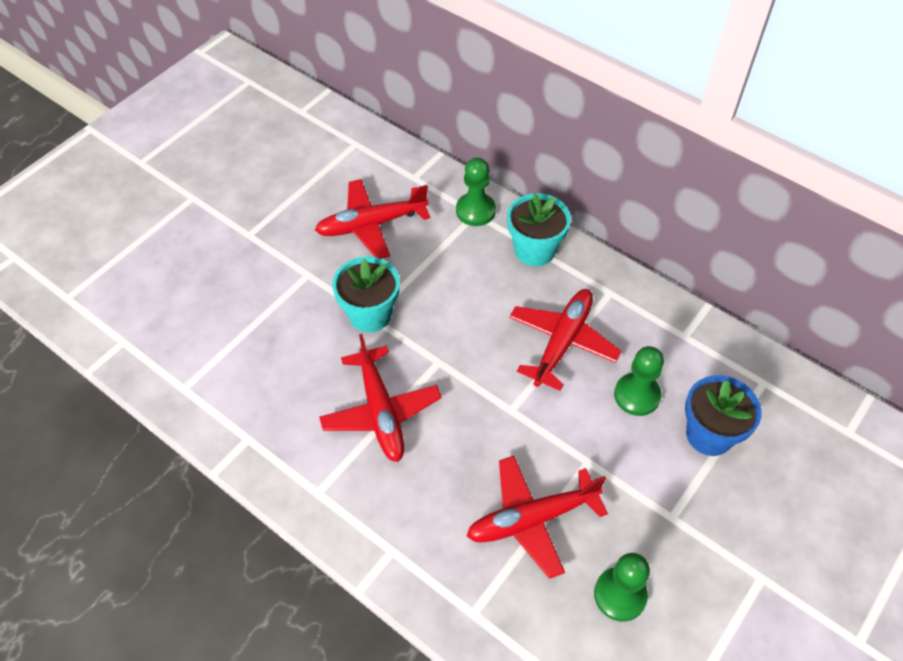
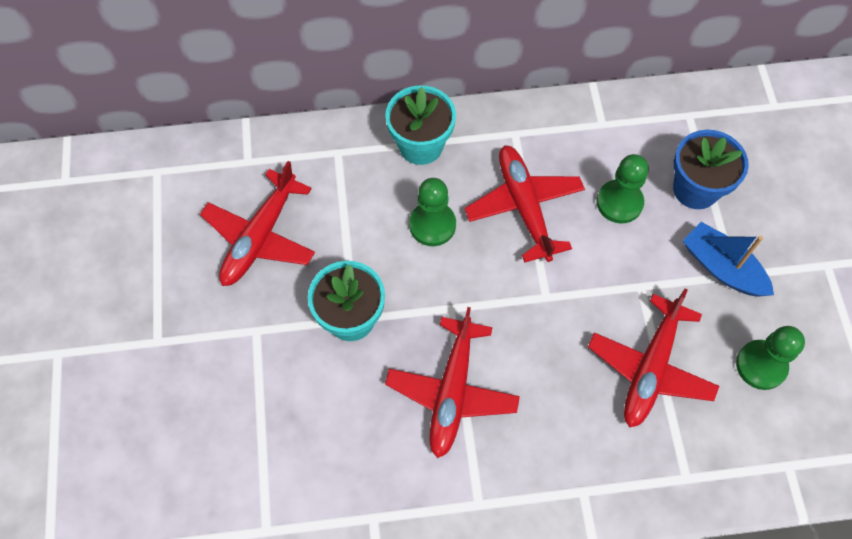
camera: 45 degrees left, 10 degrees up
(381, 411) = (452, 391): red plane -> red plane turned 75 degrees clockwise
(475, 211) = (335, 149): green pawn -> green pawn (432, 225)
(667, 503) = (722, 268): none -> blue boat

